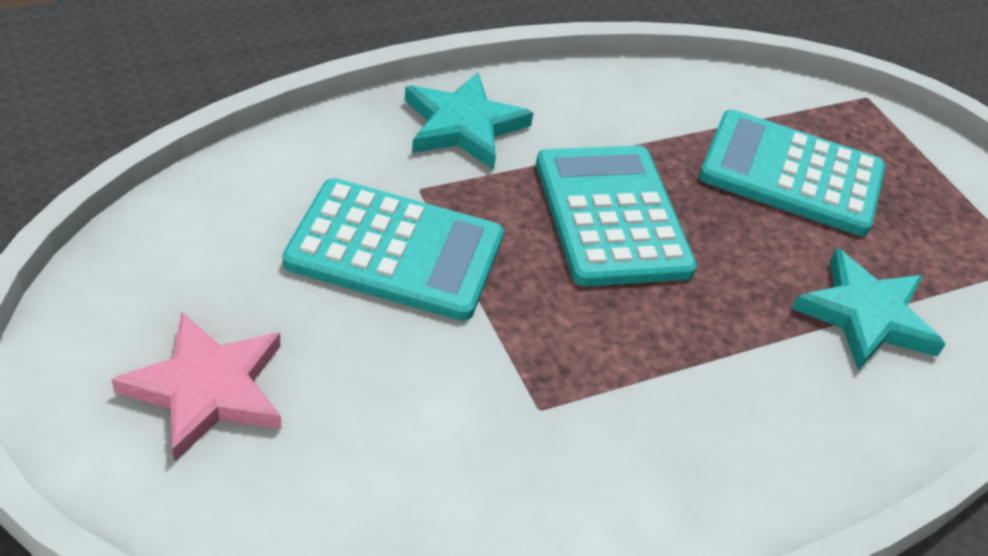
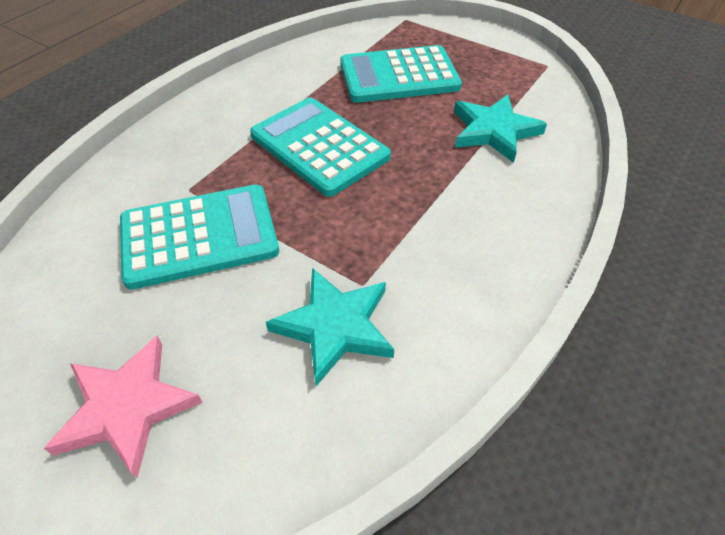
camera: 25 degrees left, 5 degrees up
(463, 125) = (190, 137): turquoise star -> turquoise star (335, 326)

